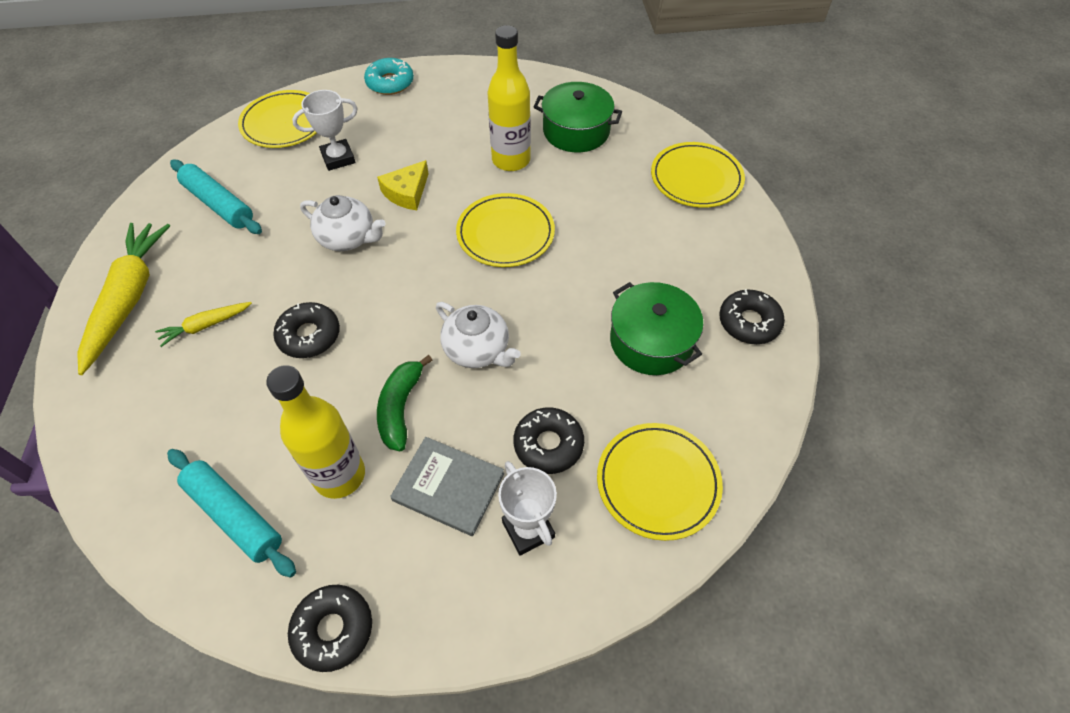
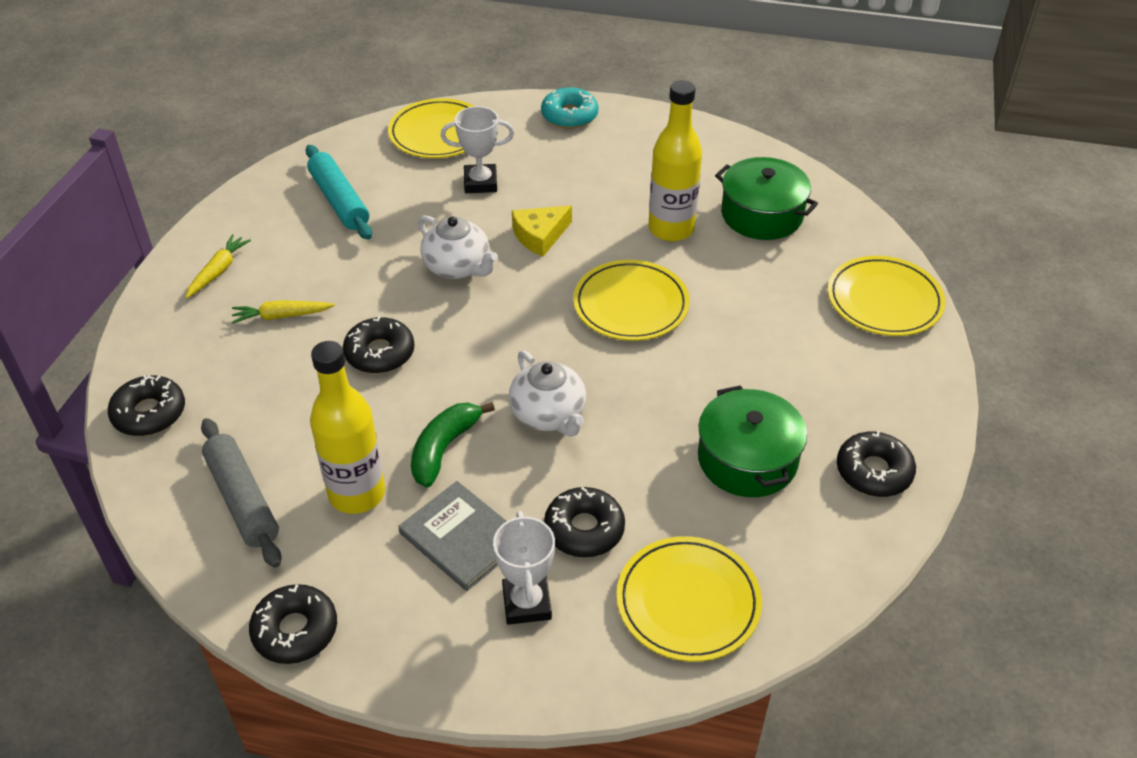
camera: 20 degrees right, 10 degrees down
(111, 458) = (149, 413): none -> black donut
(129, 299) = (218, 271): yellow carrot -> yellow carrot, size x0.49
(234, 515) = (243, 499): turquoise rolling pin -> grey rolling pin

